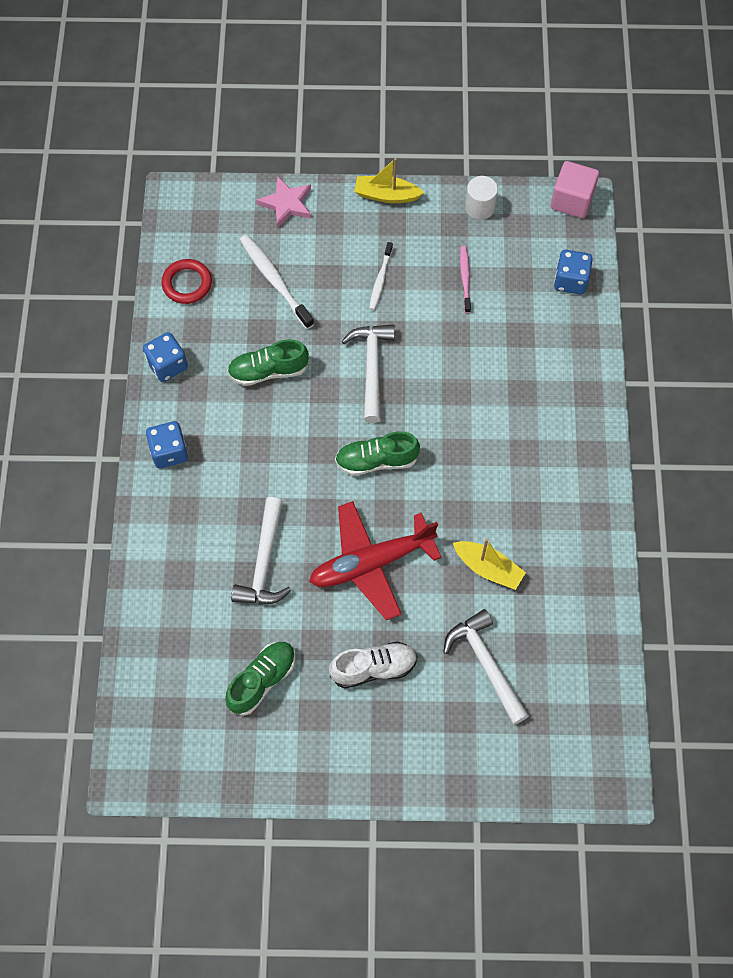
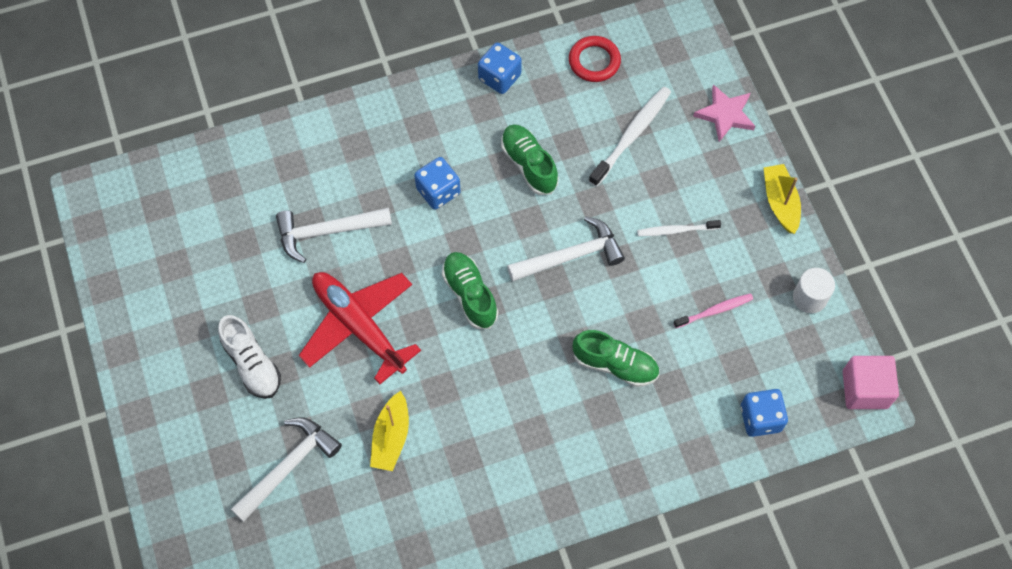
camera: 70 degrees right, 0 degrees up
(169, 452) = (410, 112): blue dice -> blue dice (438, 191)
(262, 680) = (210, 271): green shoe -> green shoe (615, 365)

